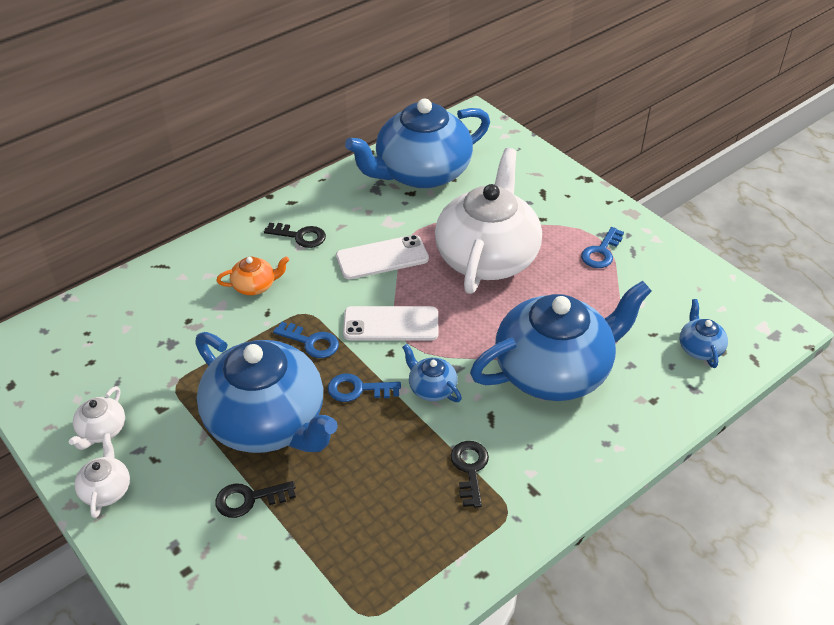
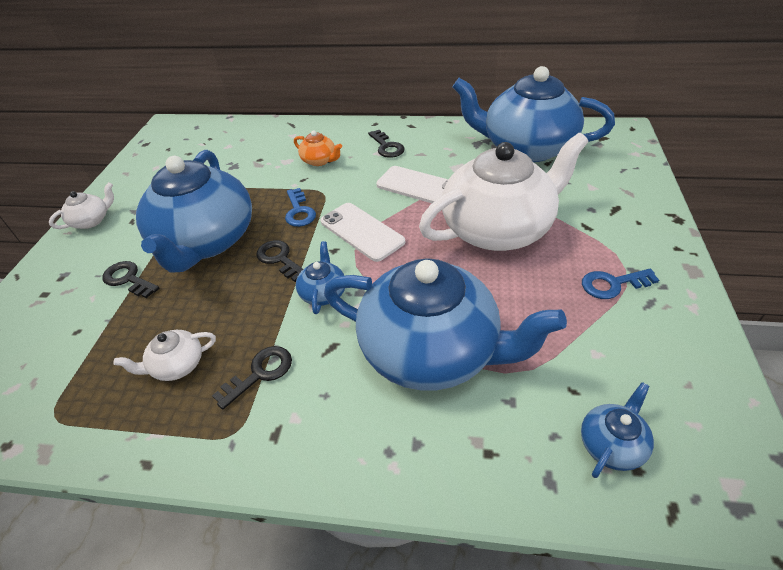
camera: 50 degrees right, 0 degrees up
(102, 430) = (138, 189): white teapot -> white teapot (177, 365)
(358, 389) = (279, 259): blue key -> black key

